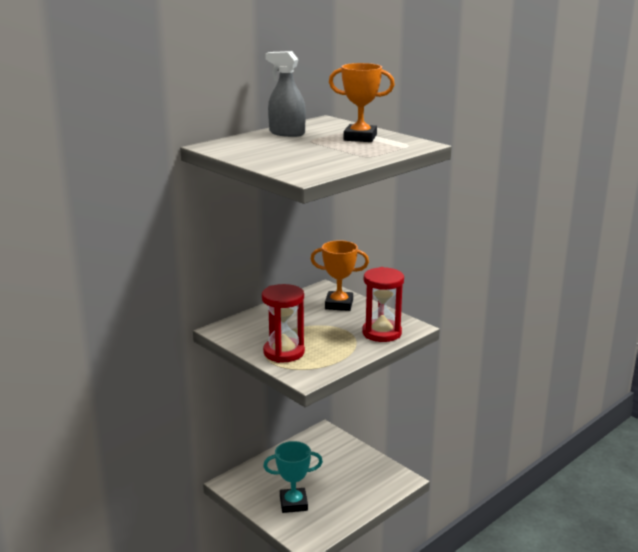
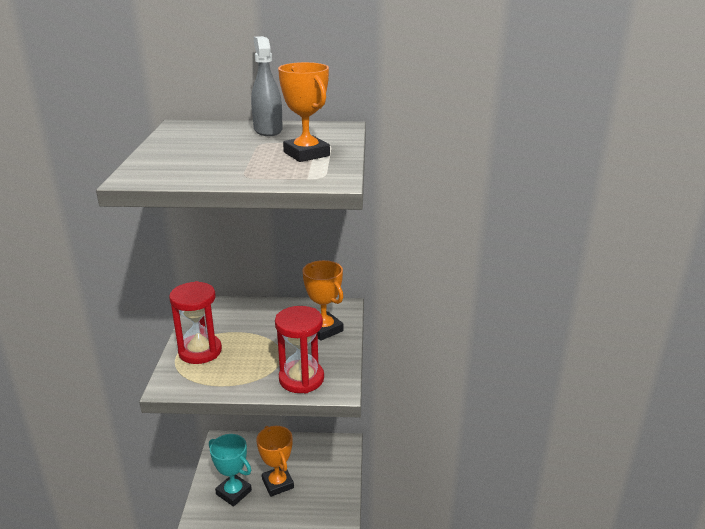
camera: 45 degrees right, 5 degrees up
(316, 479) = (278, 483): none -> orange trophy

